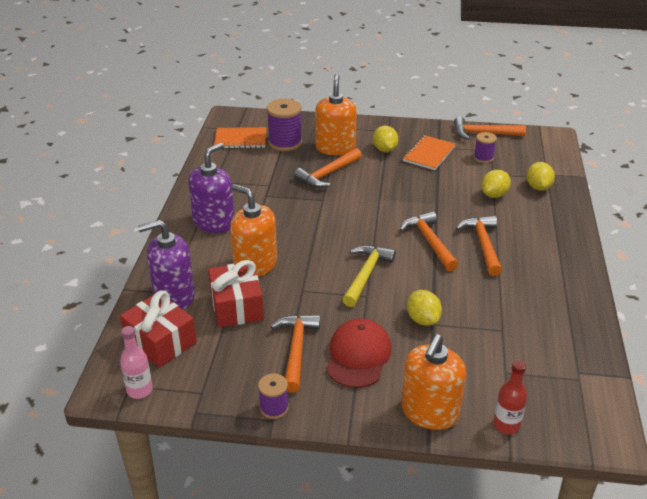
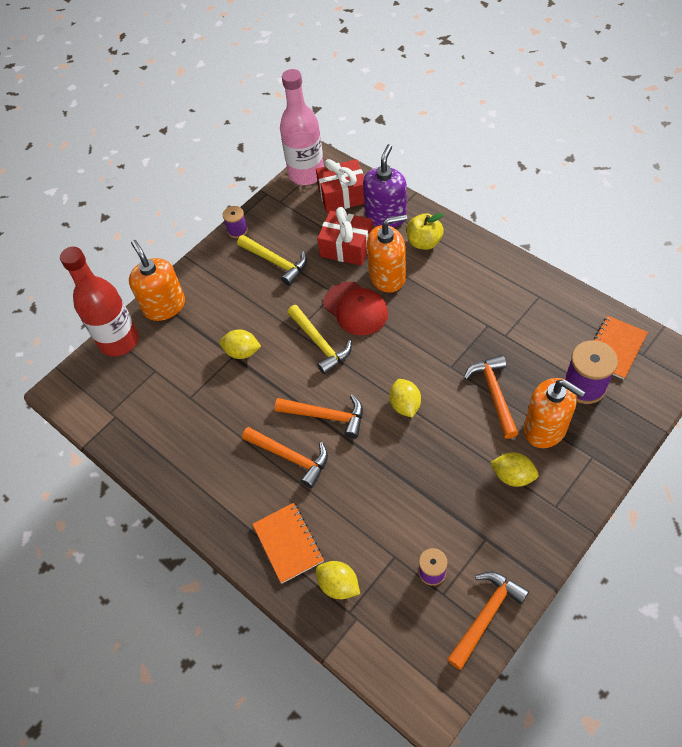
camera: 130 degrees right, 20 degrees up
(139, 390) = (306, 174): pink bottle -> pink bottle, size x2.02
(195, 258) = (424, 242): none -> yellow apple
(214, 222) = (467, 271): purple soap dispenser -> none
(296, 350) = (276, 262): orange hammer -> yellow hammer
(358, 356) = (241, 293): red cap -> red cap (356, 308)
(429, 154) = (475, 517): orange notebook -> orange notebook (288, 543)
(494, 195) = (356, 527): yellow lemon -> yellow lemon (405, 405)
(506, 425) = (119, 341): red bottle -> red bottle, size x2.02

